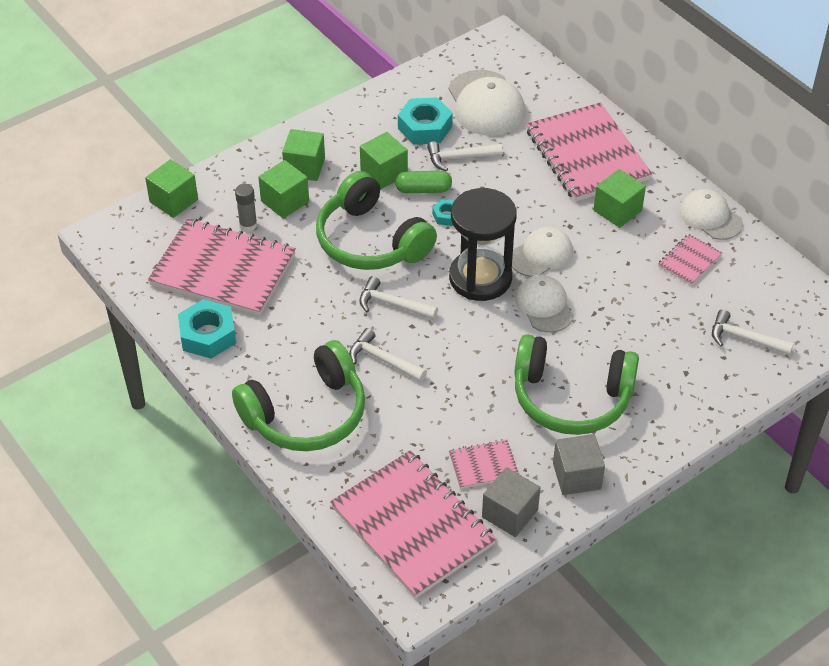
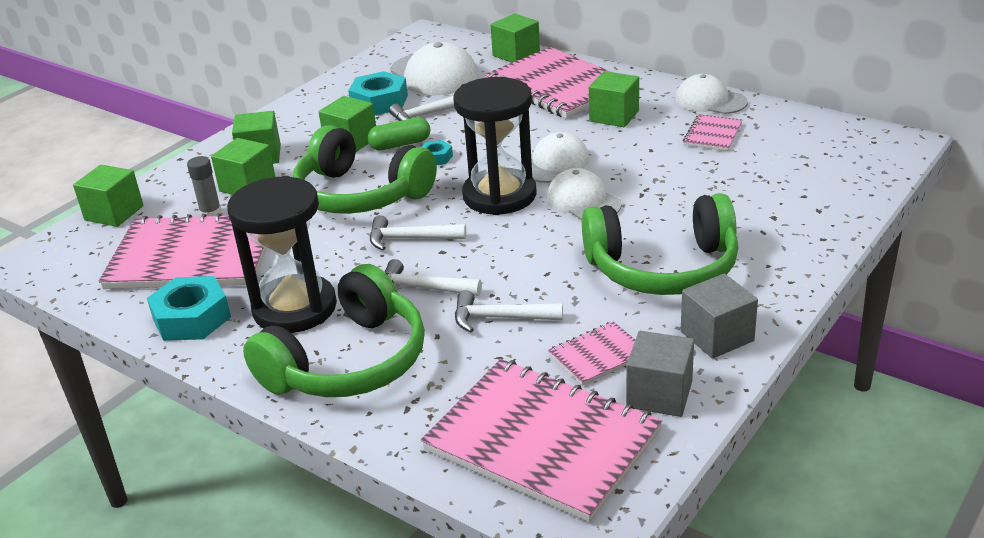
camera: 15 degrees left, 15 degrees down
(284, 349) = (295, 308): none -> black hourglass
(569, 97) = (516, 54): none -> green cube
(744, 338) = (814, 177): white hammer -> white hammer (500, 318)

